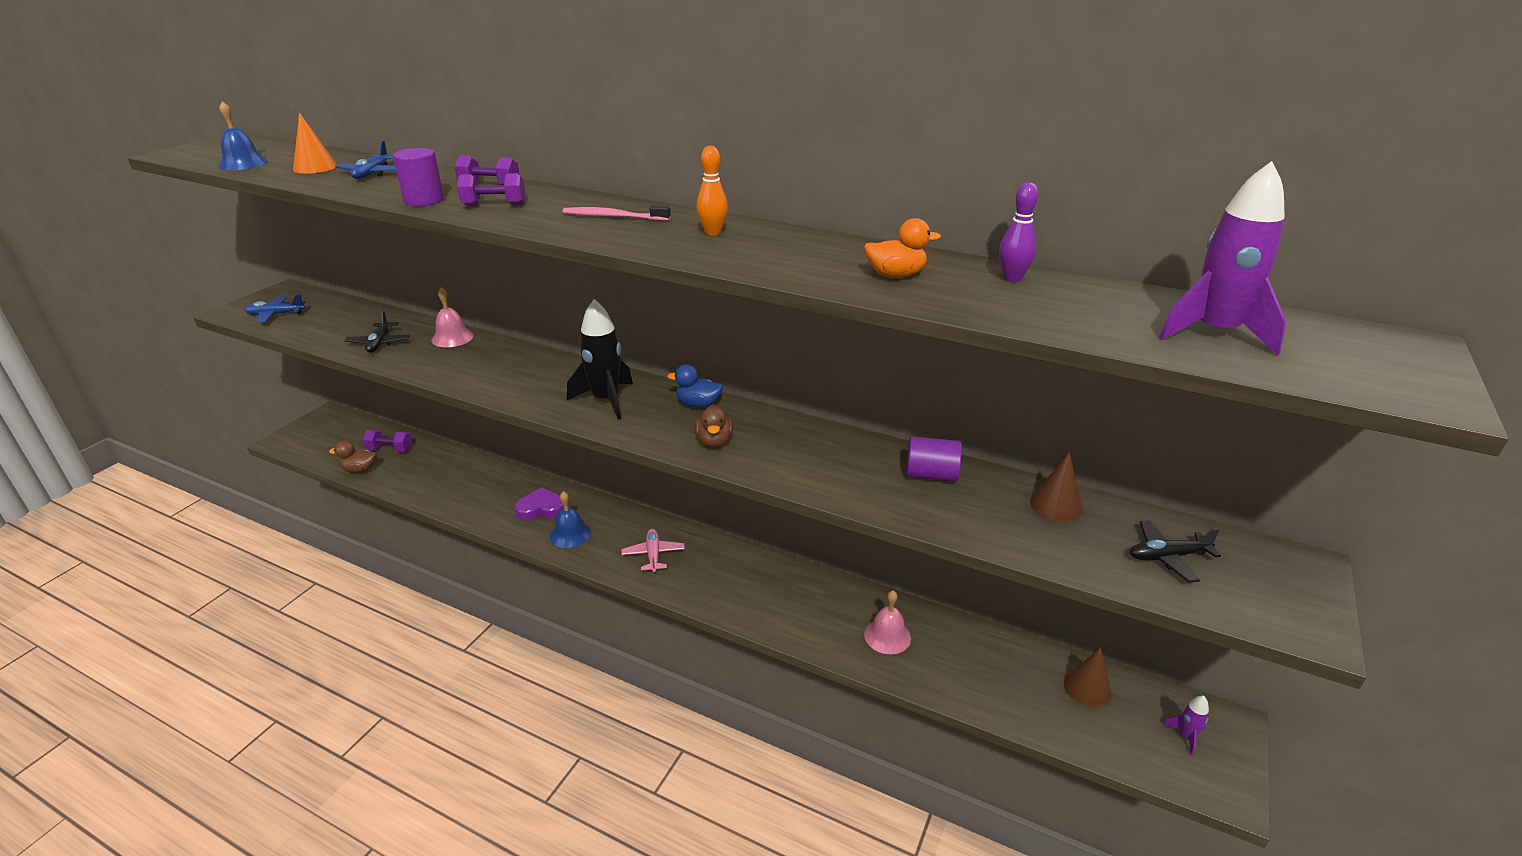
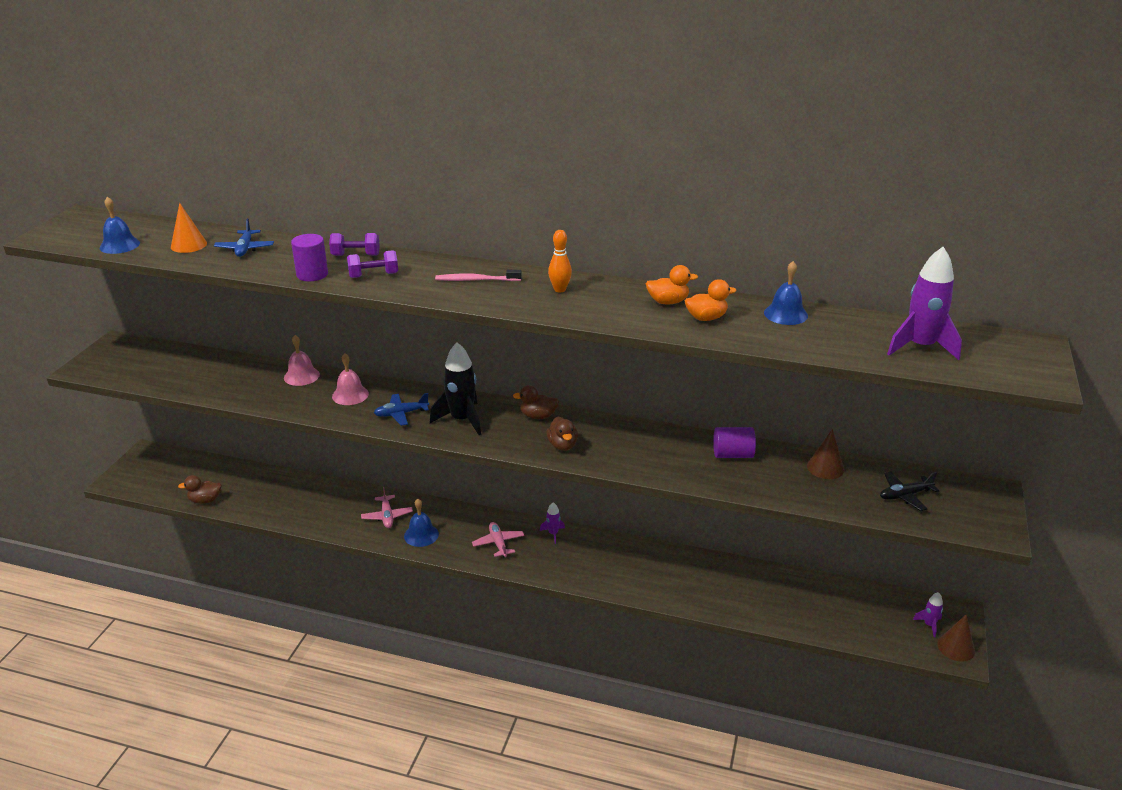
camera: 10 degrees left, 0 degrees up
(275, 314) = (124, 368): blue plane -> blue plane (401, 414)
(379, 343) = (239, 387): black plane -> none
(390, 449) = (224, 479): purple dumbbell -> none
(541, 508) = (387, 516): purple heart -> pink plane
(698, 404) = (538, 416): blue duck -> brown duck
(720, 551) = (553, 534): none -> purple rocket
(849, 254) = (668, 302): none -> orange duck
(887, 636) = (703, 583): pink bell -> pink bell (350, 395)
(1012, 278) = (785, 314): purple bowling pin -> blue bell
(1087, 688) = (857, 601): brown cone -> brown cone (956, 647)

